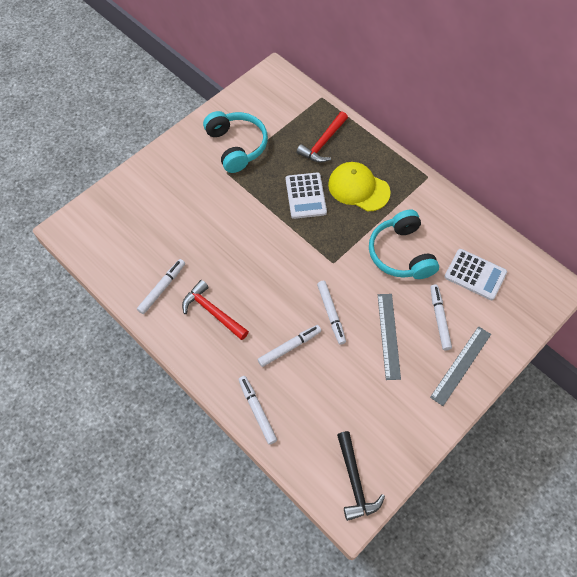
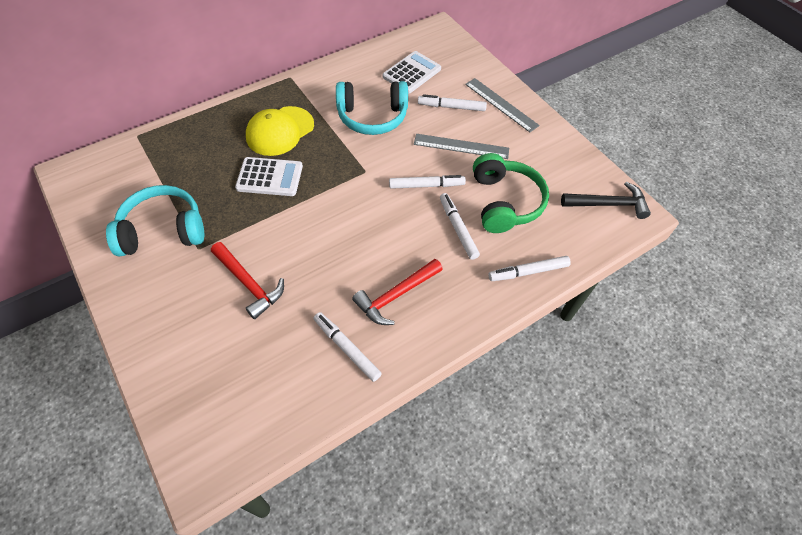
camera: 80 degrees left, 5 degrees down
(323, 143) = (204, 147): red hammer -> red hammer (249, 283)
(330, 383) = (505, 202): none -> green headphones

